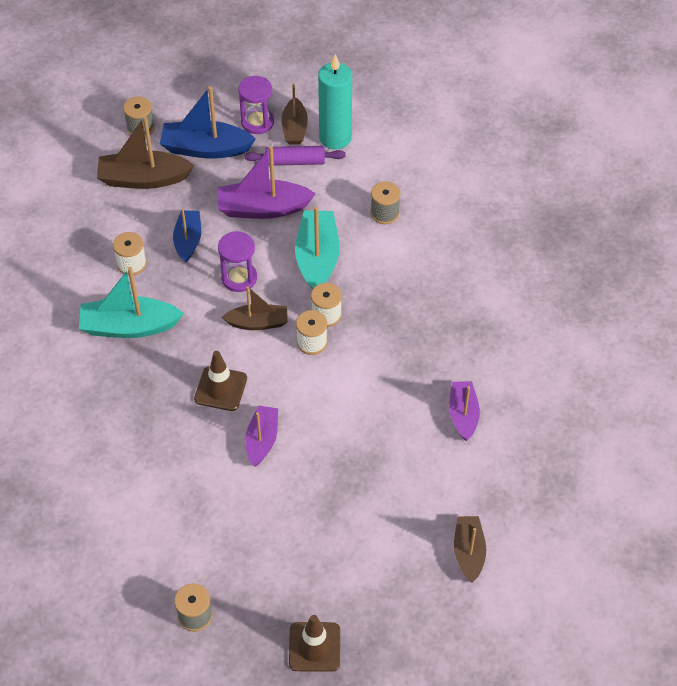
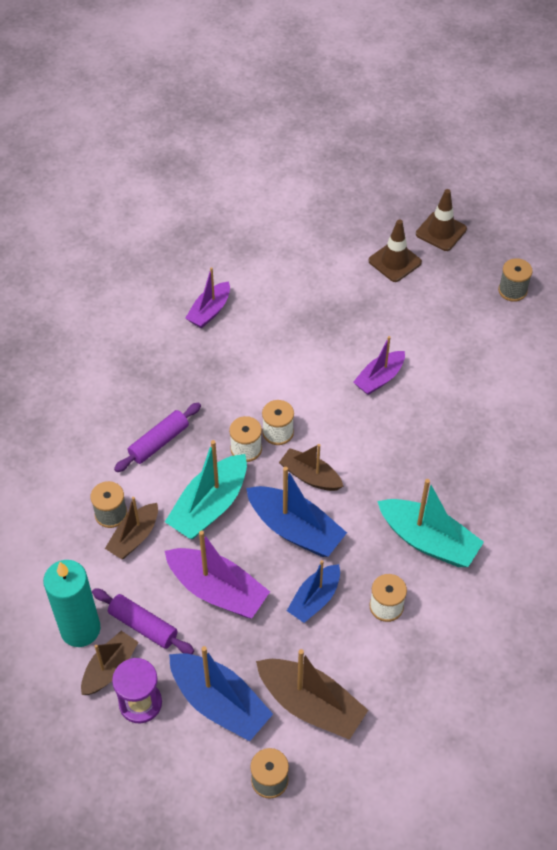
camera: 145 degrees left, 0 degrees up
(221, 389) = (384, 437): brown traffic cone -> brown traffic cone (394, 261)
(239, 278) = (295, 529): purple hourglass -> blue boat
(399, 281) = (159, 442): none -> purple rolling pin
(468, 552) = (290, 228): brown boat -> brown boat (134, 537)

